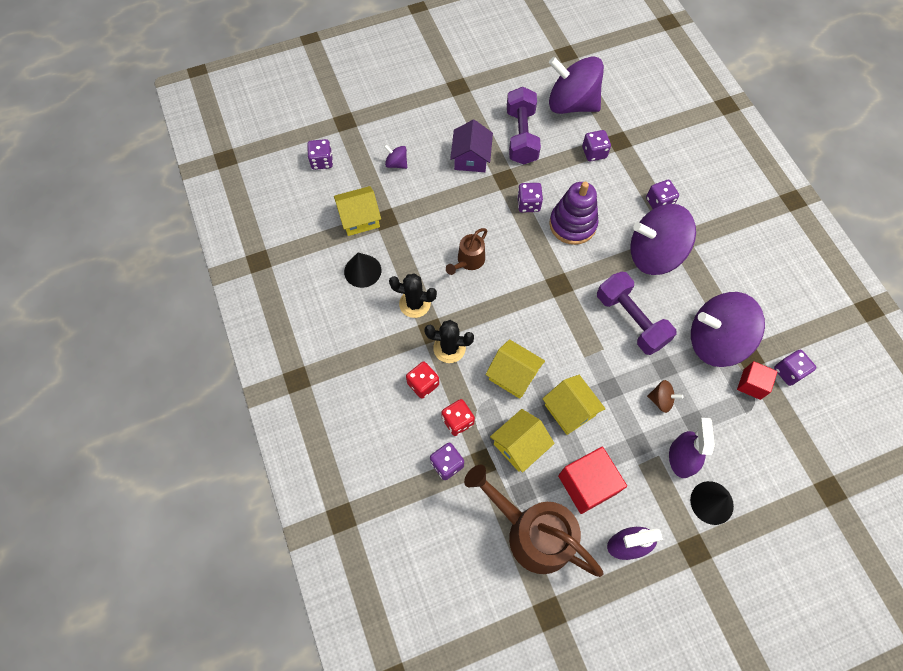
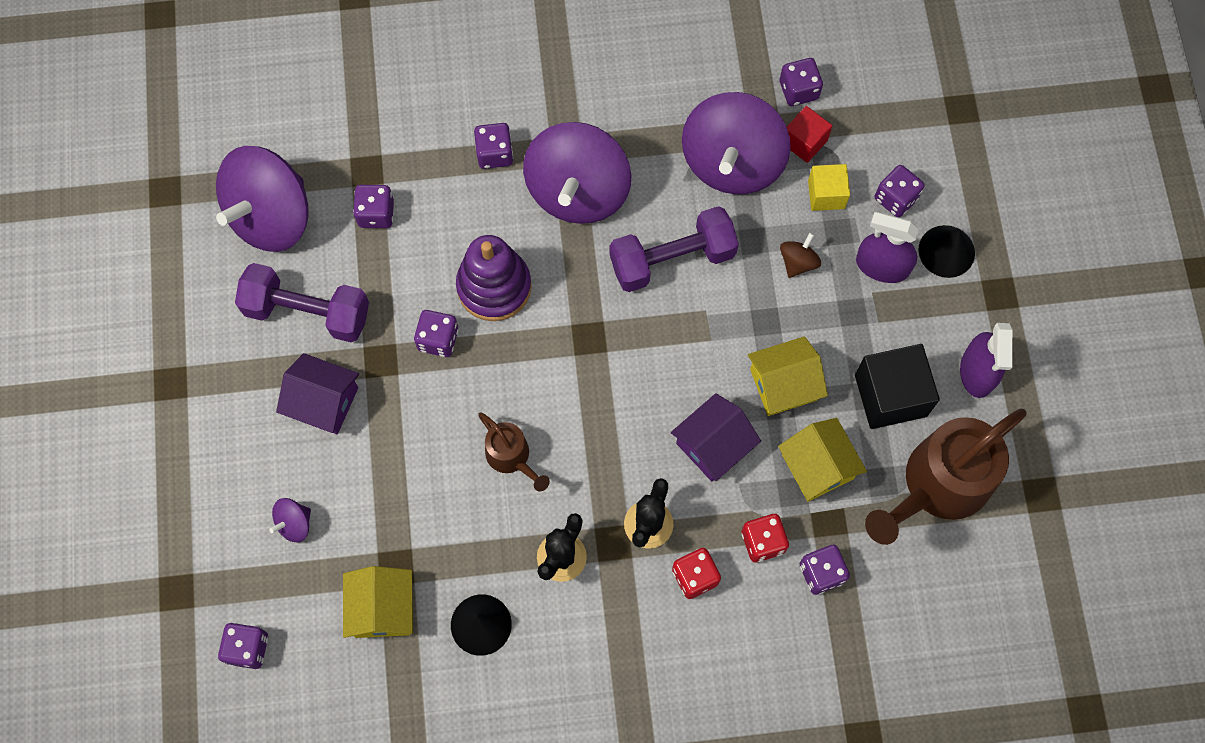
camera: 75 degrees left, 5 degrees up
(513, 375) = (713, 445): yellow house -> purple house
(587, 484) = (890, 395): red cube -> black cube
(719, 407) = (826, 194): none -> yellow cube
(737, 457) = (895, 198): none -> purple dice

